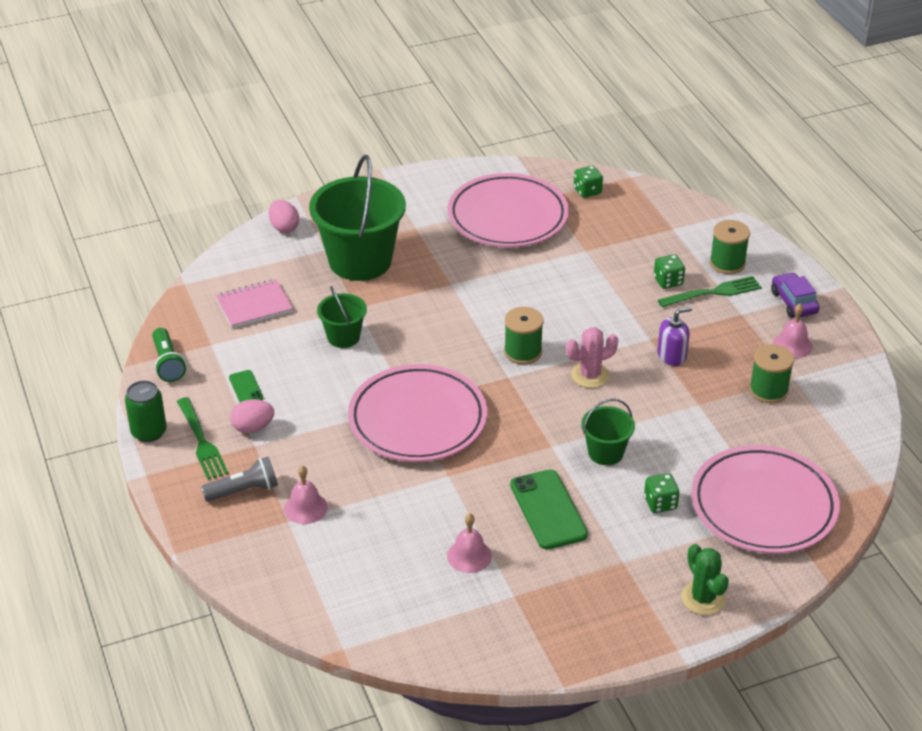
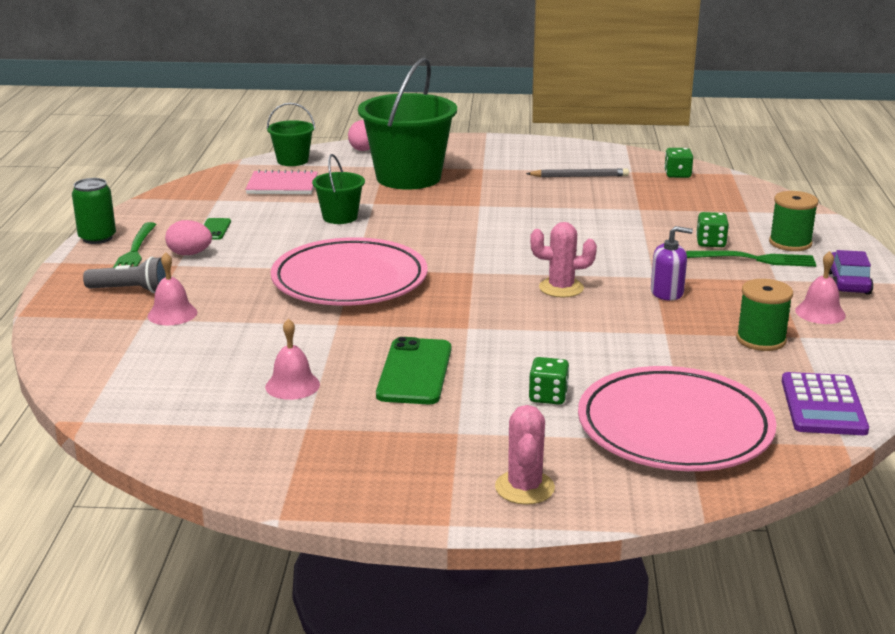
camera: 25 degrees right, 15 degrees down
(168, 363) = (166, 203): green flashlight -> none
(507, 217) = (579, 176): pink plate -> grey pencil
(523, 352) = (505, 259): green spool -> none
(605, 452) = (523, 345): green bucket -> green bucket (292, 161)
(703, 598) = (524, 488): green cactus -> pink cactus
(845, 448) = (823, 405): none -> purple calculator

